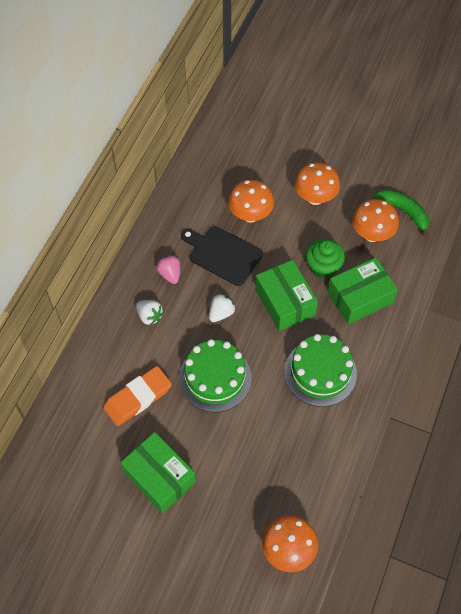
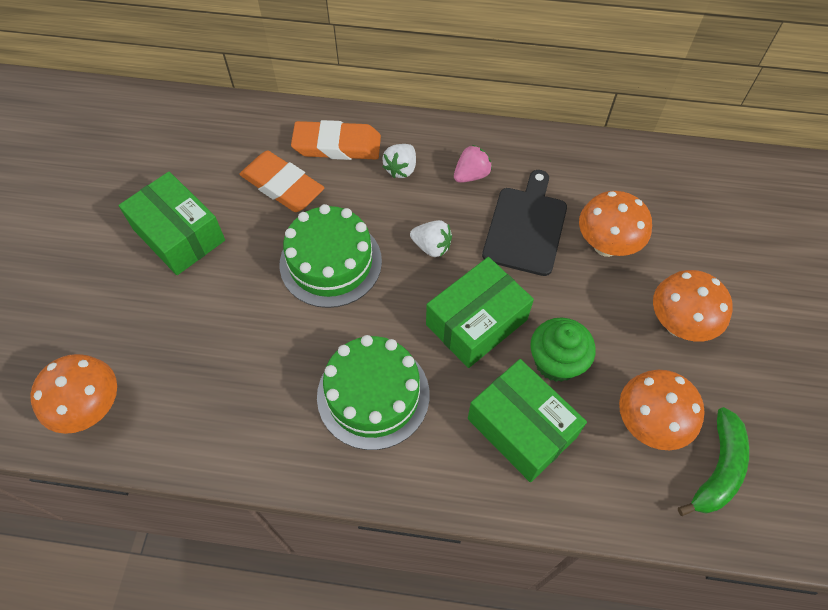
camera: 75 degrees right, 0 degrees up
(113, 353) = (337, 145): none -> orange eraser
(159, 477) = (179, 235): green box -> green box turned 75 degrees counterclockwise

